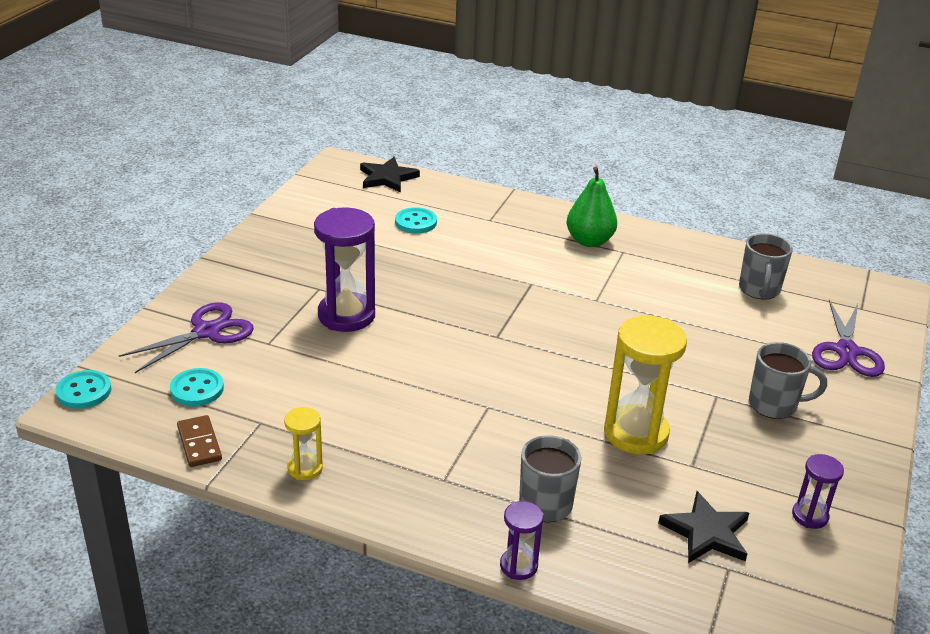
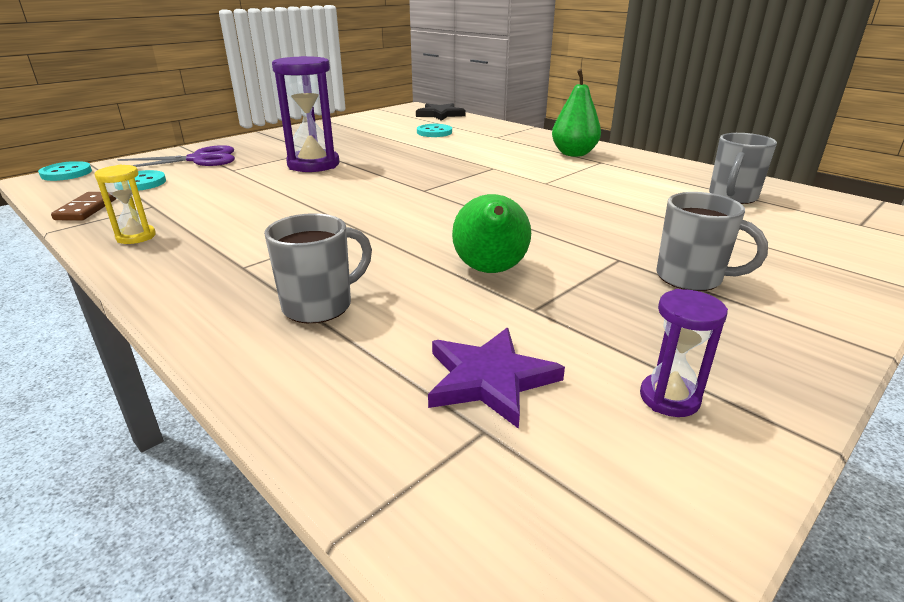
camera: 25 degrees right, 5 degrees down
(518, 566) = (211, 354): purple hourglass -> none
(636, 433) = (490, 271): yellow hourglass -> green pear
(706, 532) = (489, 379): black star -> purple star
(846, 351) = (823, 251): purple scissors -> none

